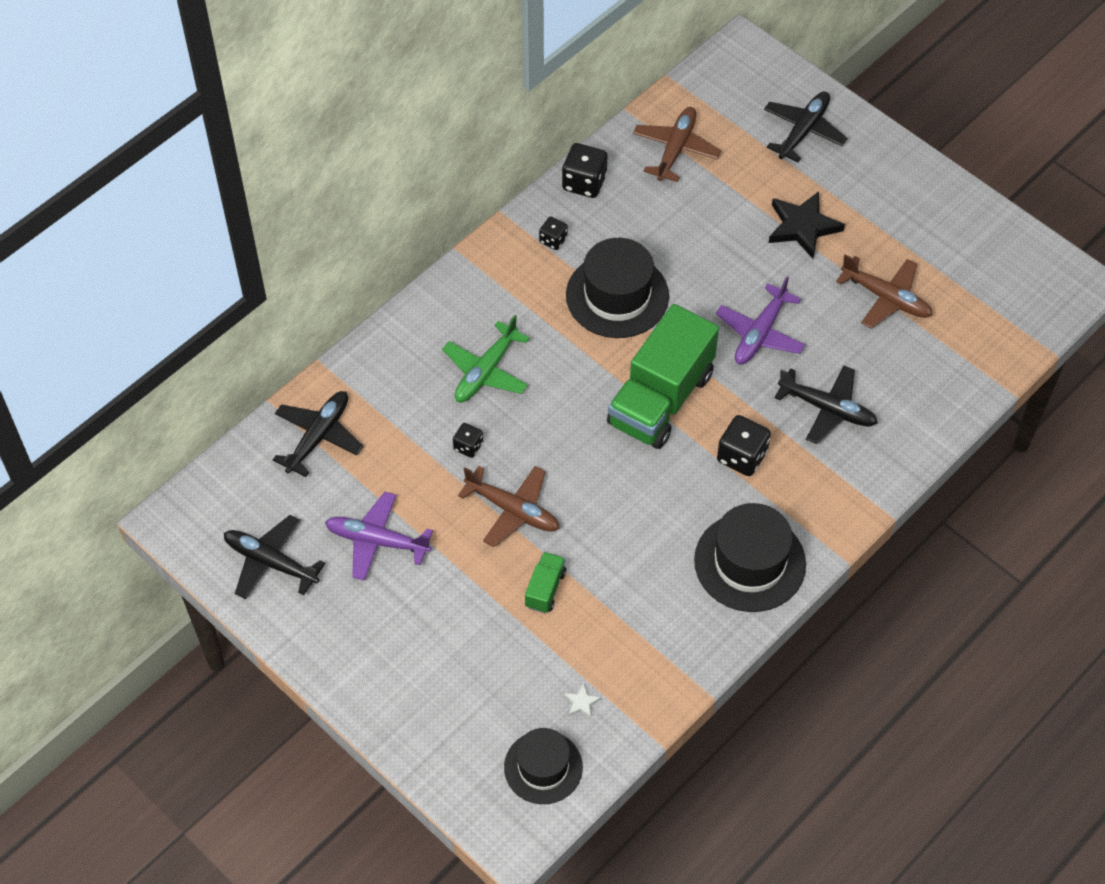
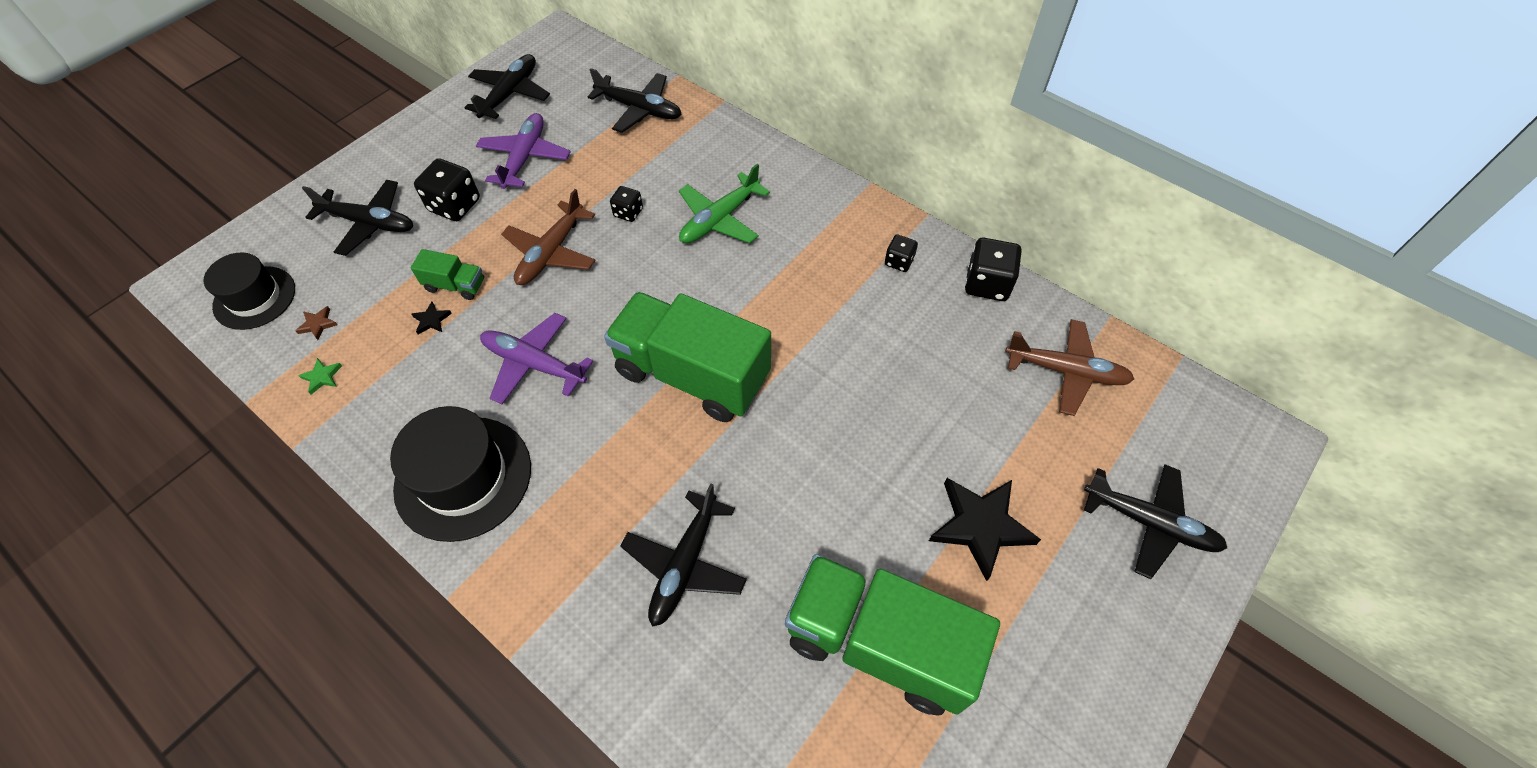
camera: 85 degrees right, 0 degrees up
(454, 678) = (369, 223): none -> black plane
(486, 371) = (720, 219): green plane -> green plane turned 75 degrees counterclockwise
(581, 702) = (318, 324): white star -> brown star
(585, 605) = (431, 320): none -> black star
(617, 295) = (832, 324): black hat -> none
(642, 687) = (322, 377): none -> green star
(742, 456) = (612, 463): black dice -> black dice (455, 205)
(760, 333) = (797, 478): purple plane -> purple plane (534, 364)
(886, 298) = (879, 644): brown plane -> green truck

